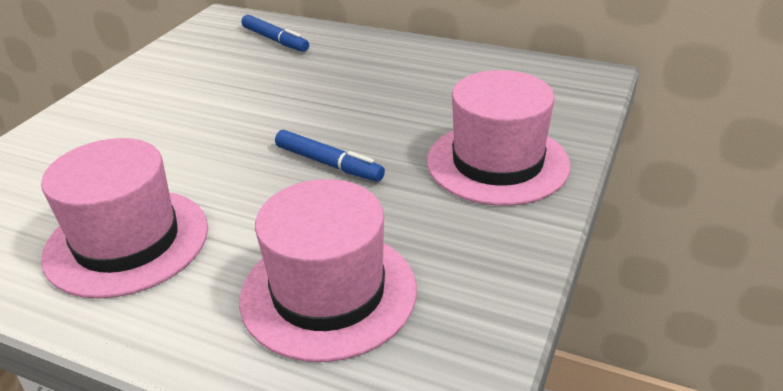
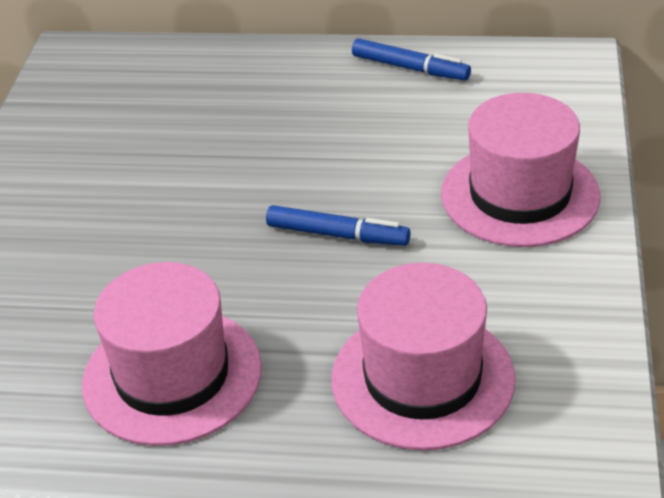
camera: 15 degrees left, 5 degrees up
(275, 40) = (167, 76): blue marker -> blue marker (410, 68)

